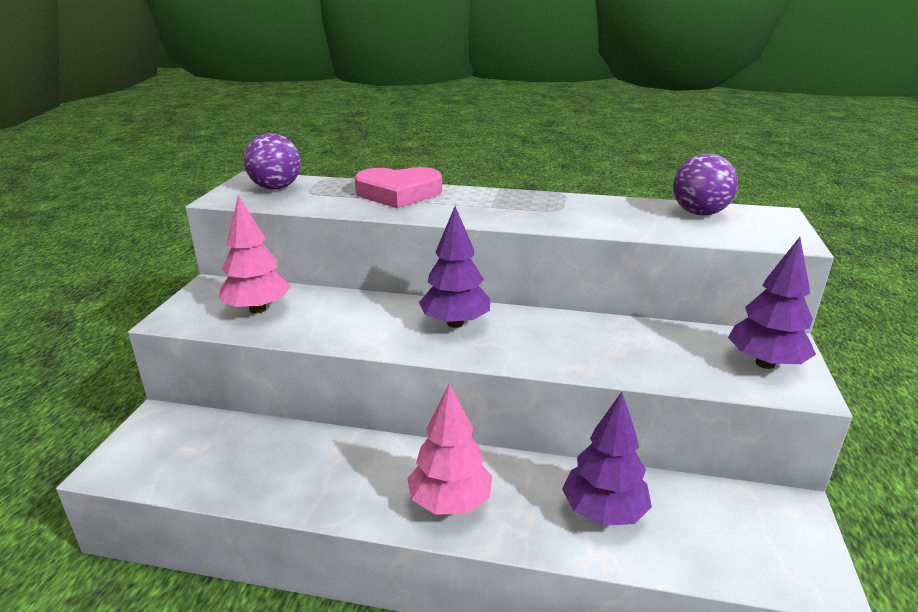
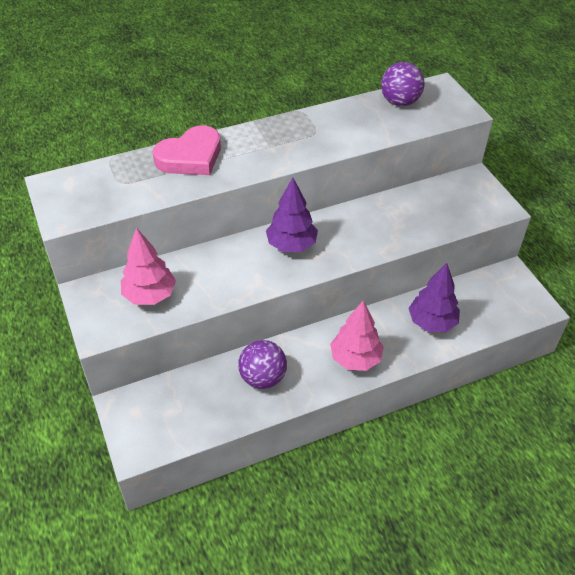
camera: 35 degrees left, 20 degrees up
(276, 188) = (88, 188): purple ball -> purple ball (263, 378)
(765, 363) = (475, 197): purple tree -> none

